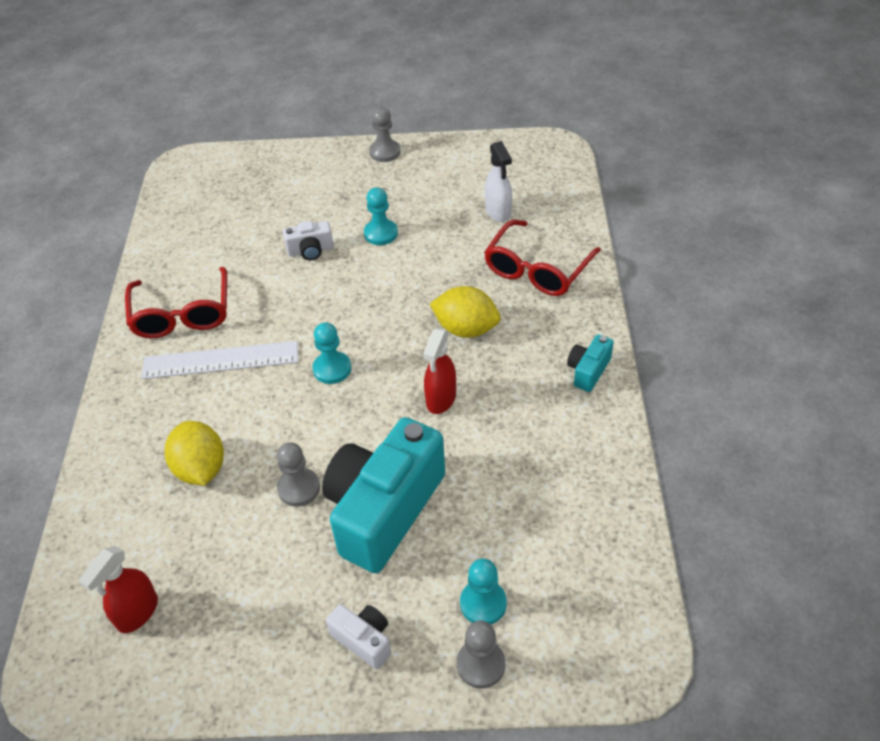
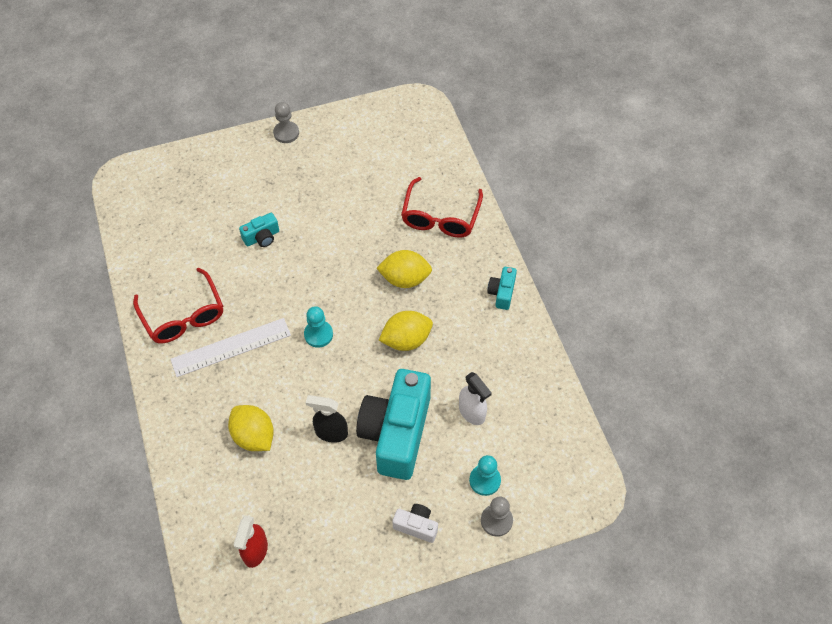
camera: 20 degrees left, 10 degrees up
(299, 488) = (331, 432): grey pawn -> black spray bottle
(310, 250) = (262, 237): white camera -> turquoise camera
(381, 233) = (311, 210): turquoise pawn -> none
(441, 399) = (406, 340): red spray bottle -> yellow lemon
(498, 212) = (395, 172): white spray bottle -> white spray bottle (472, 412)

